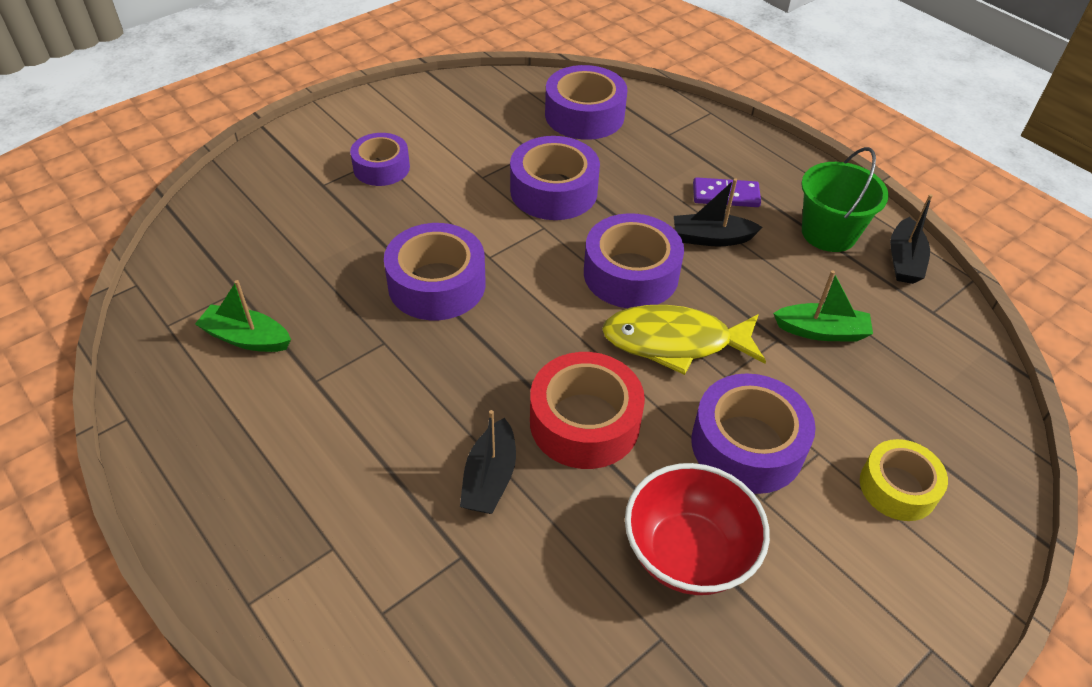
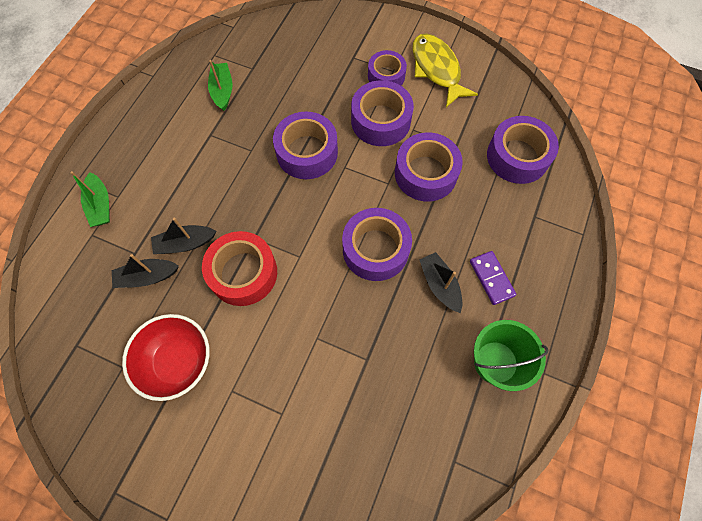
camera: 65 degrees right, 20 degrees up
(674, 342) = (330, 297): yellow fish -> yellow fish (437, 69)
(747, 445) = (268, 369): purple tape -> purple tape (380, 121)
(821, 331) = (389, 386): green boat -> green boat (100, 205)
(898, 487) = (276, 472): yellow tape -> none
(904, 260) = (499, 426): black boat -> black boat (147, 277)

